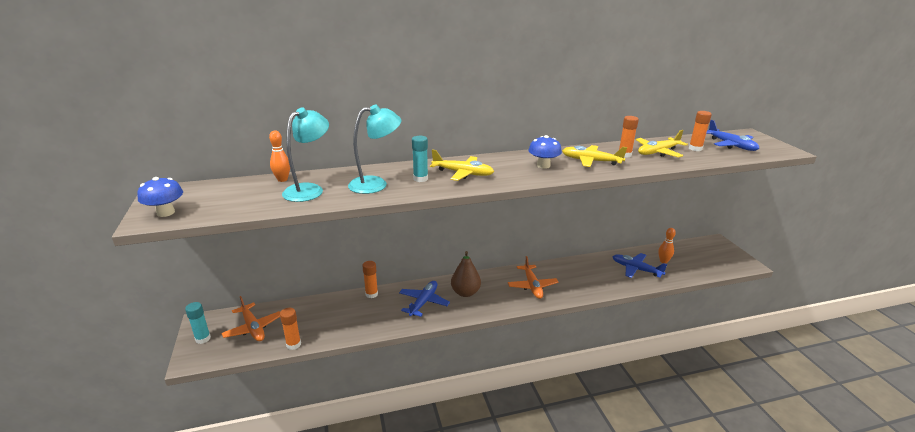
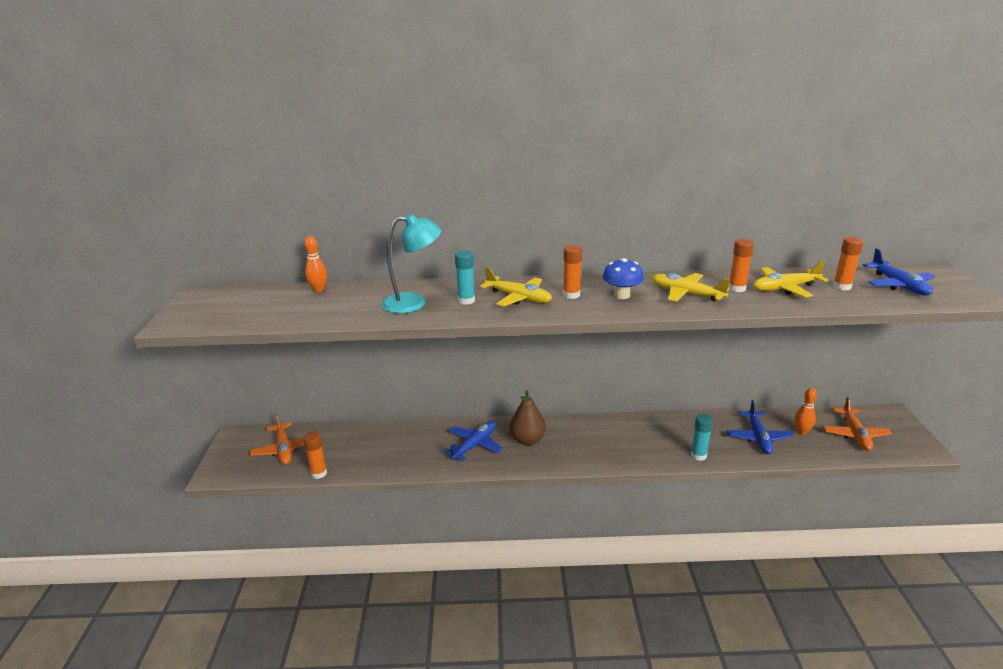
camera: 15 degrees right, 0 degrees up
(166, 213) = (191, 317): blue mushroom -> none
(203, 339) = (232, 454): turquoise glue stick -> turquoise glue stick (698, 455)
(309, 190) = (340, 304): turquoise lamp -> none
(371, 294) = (419, 428): orange glue stick -> orange glue stick (571, 295)
(532, 286) = (612, 442): orange plane -> orange plane (855, 434)
(636, 269) = (758, 438): blue plane -> blue plane turned 135 degrees counterclockwise

